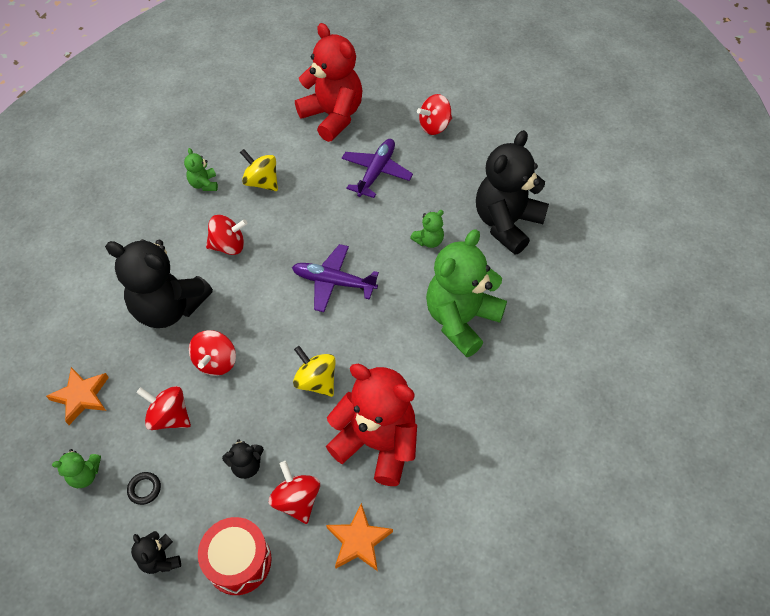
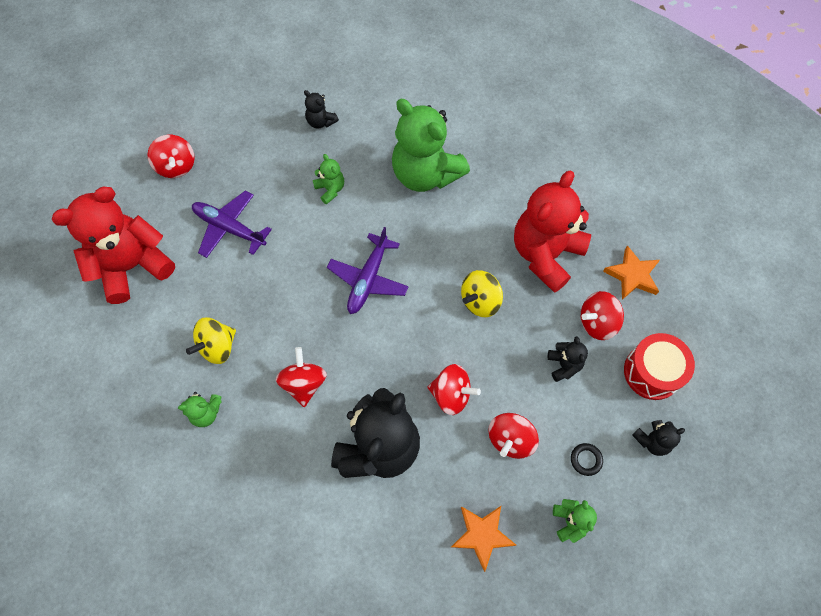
camera: 85 degrees left, 10 degrees up
(506, 223) = (321, 121): black teddy bear -> black teddy bear, size x0.43

